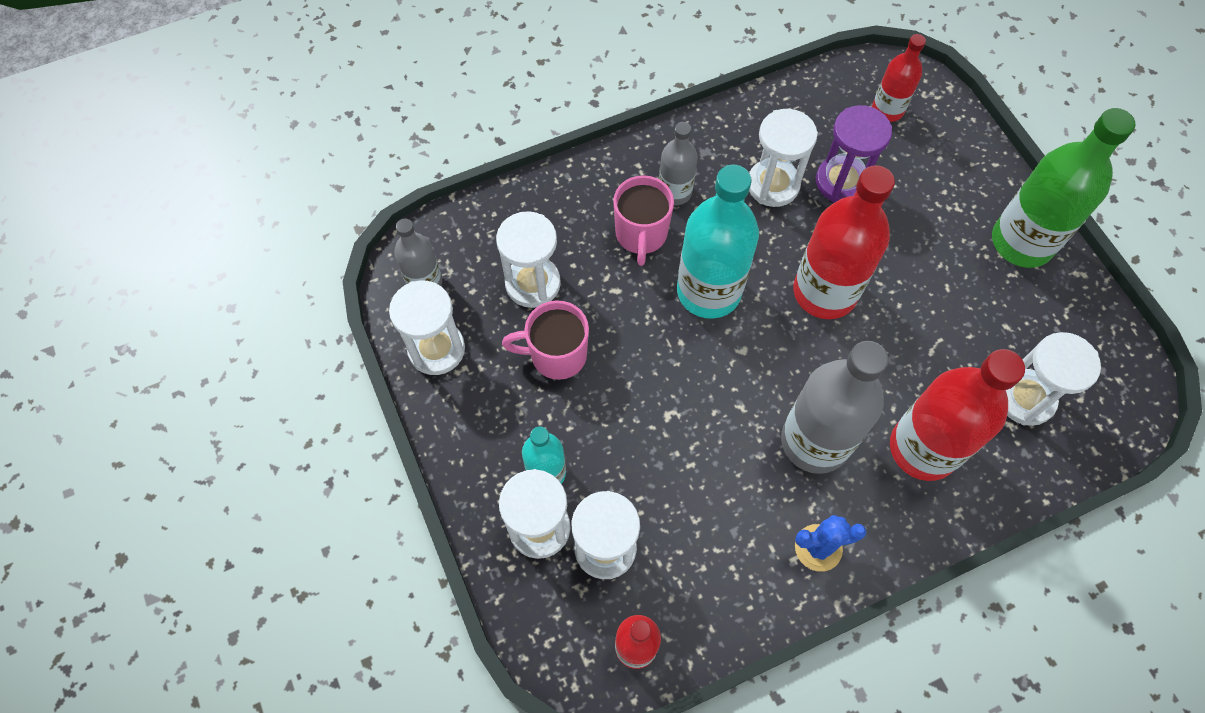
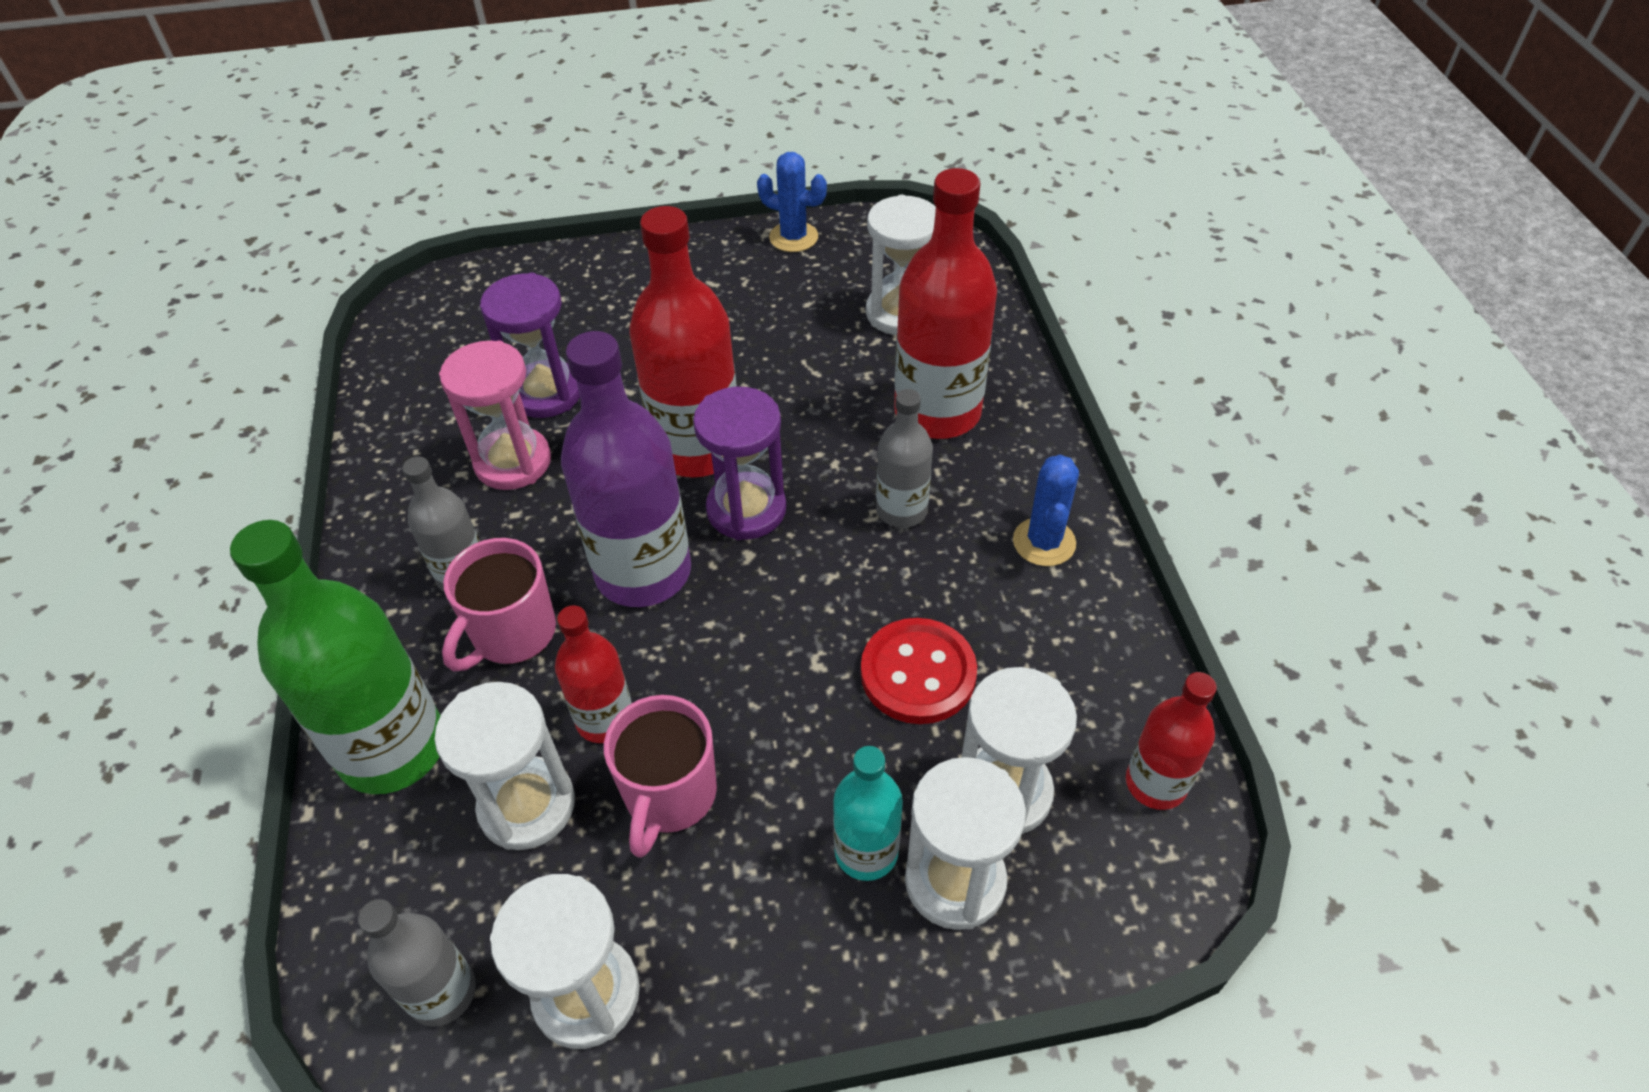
camera: 75 degrees left, 15 degrees down
(641, 234) = (512, 634): pink mug -> pink mug turned 105 degrees clockwise
(679, 479) = (918, 673): none -> red button
(708, 291) = (643, 572): turquoise bottle -> purple bottle
(773, 185) = (513, 462): white hourglass -> pink hourglass
(781, 339) = (746, 509): none -> purple hourglass
(815, 441) = (901, 510): grey bottle -> grey bottle, size x0.55
(887, 110) = (467, 324): red bottle -> red bottle (605, 719)
(1022, 242) = (707, 263): green bottle -> green bottle (393, 748)
(1083, 296) = (793, 237): none -> blue cactus

